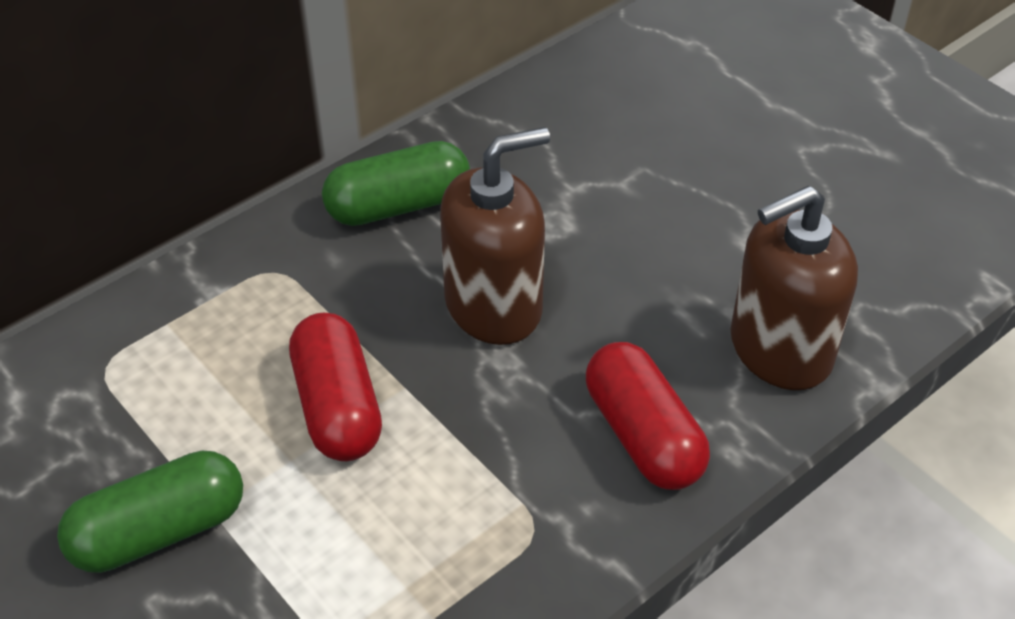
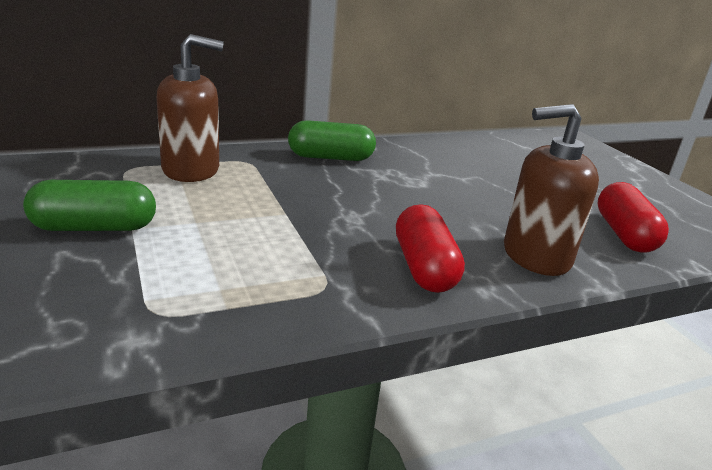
camera: 15 degrees right, 20 degrees down
(338, 406) = (241, 210): red capsule -> red capsule (624, 234)
(494, 306) = (360, 199): brown soap dispenser -> brown soap dispenser (191, 170)

